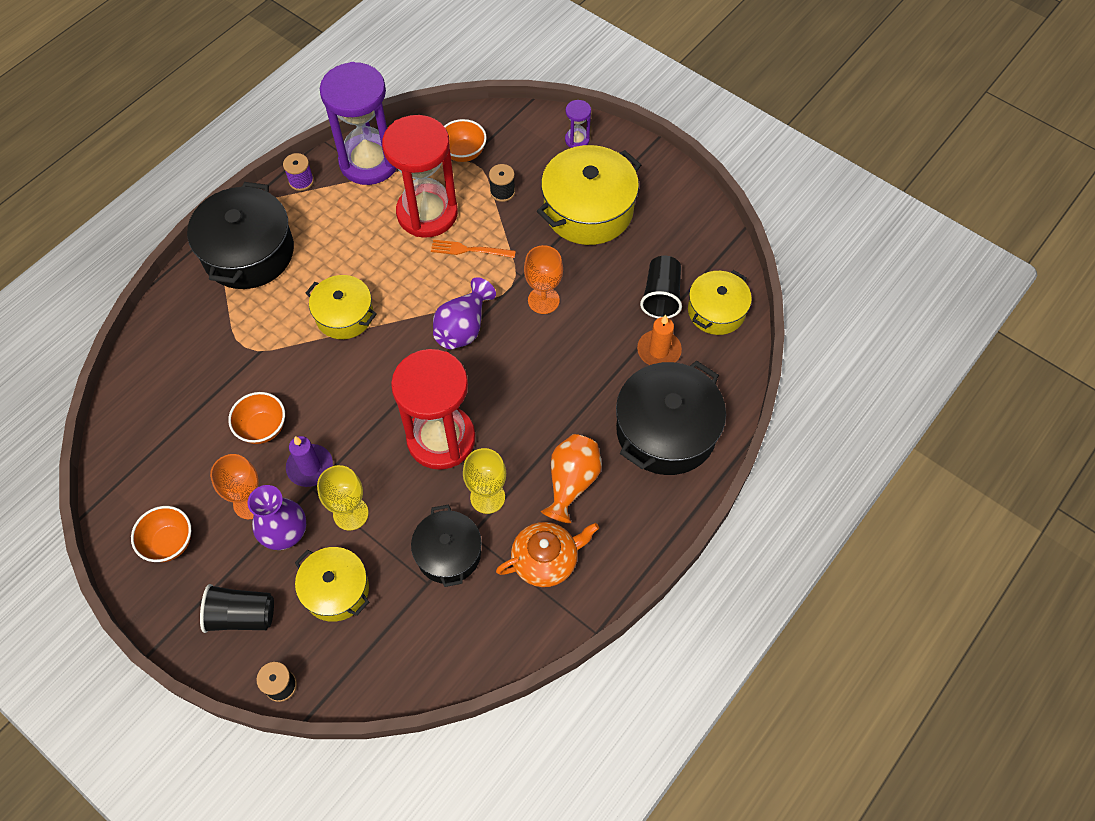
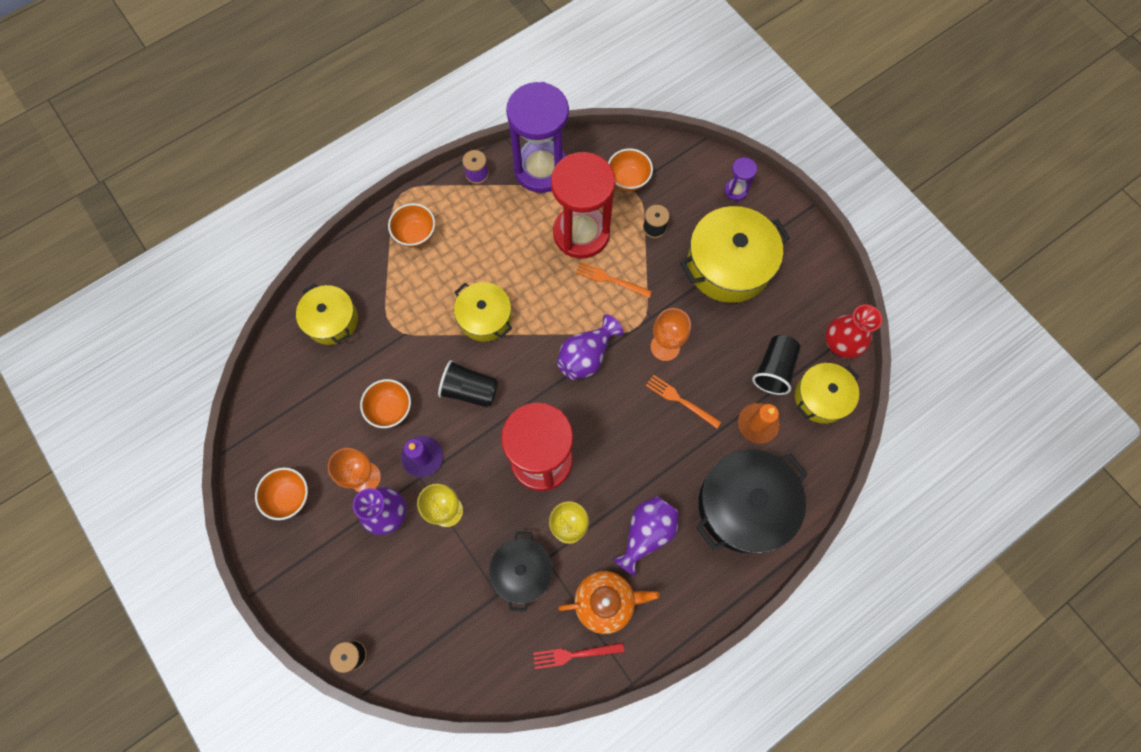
camera: 15 degrees right, 10 degrees up
(242, 615) = (335, 581): black cup -> black cup (470, 390)
(248, 252) = (415, 234): black pot -> orange bowl
(336, 590) = (418, 579): yellow pot -> yellow pot (332, 320)
(527, 620) = (575, 654): none -> red fork
(571, 483) = (646, 533): orange vase -> purple vase
(573, 347) = (681, 400): none -> orange fork
(722, 256) = (841, 343): none -> red vase

